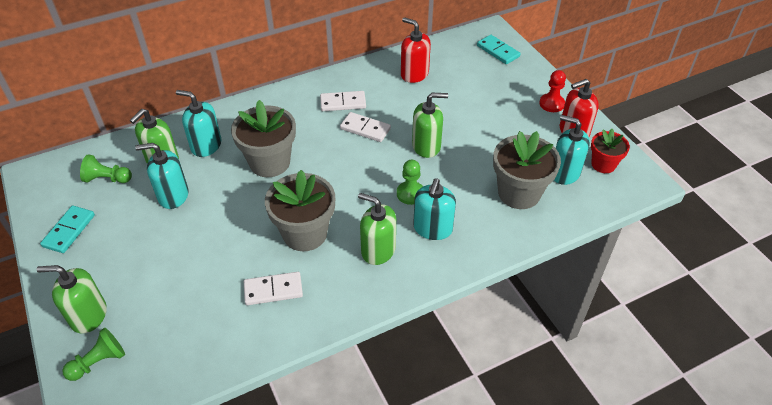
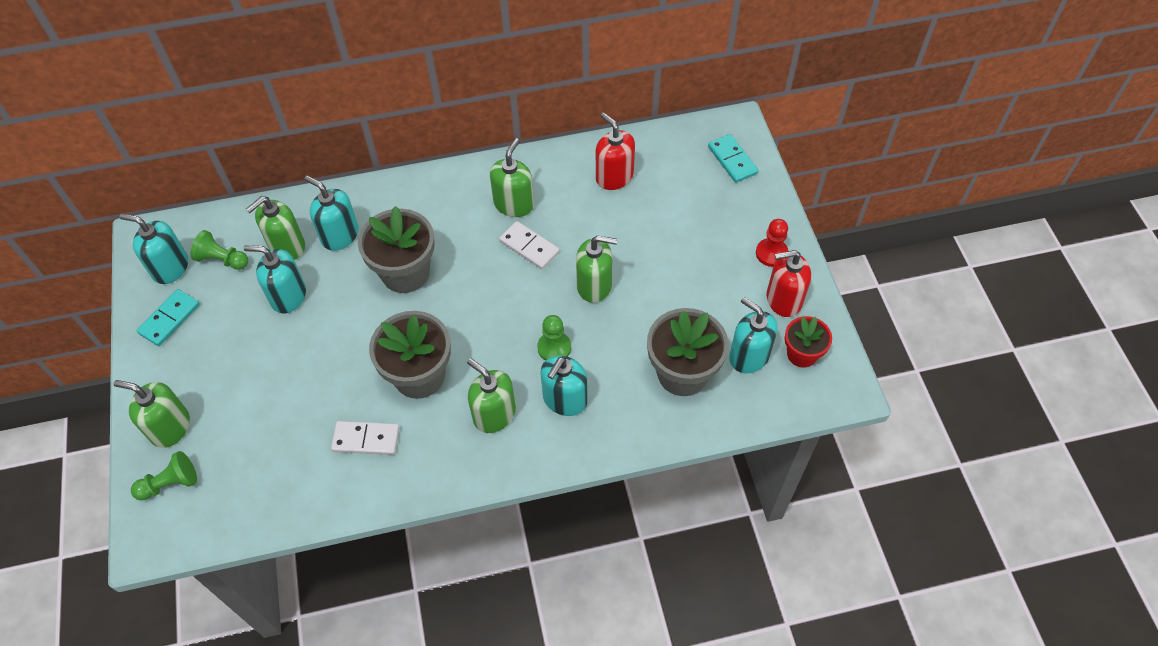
camera: 15 degrees right, 10 degrees up
(61, 192) = (170, 267): none -> turquoise soap dispenser
(343, 103) = (514, 204): white domino -> green soap dispenser

